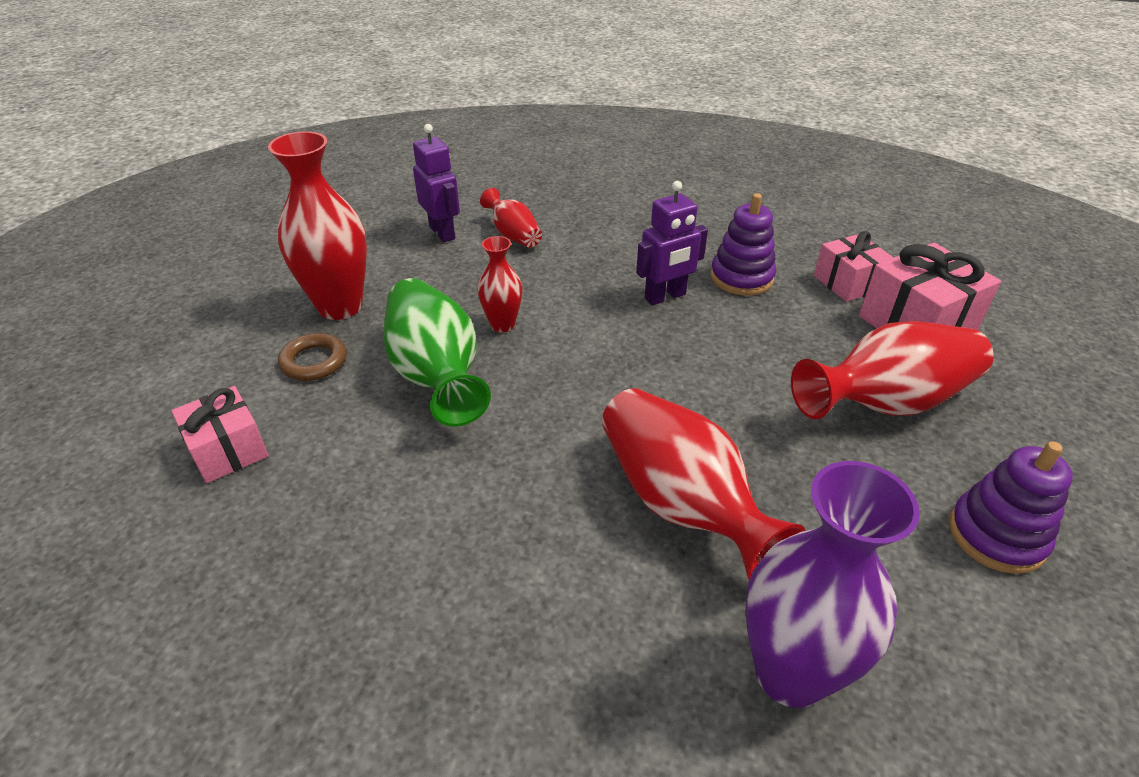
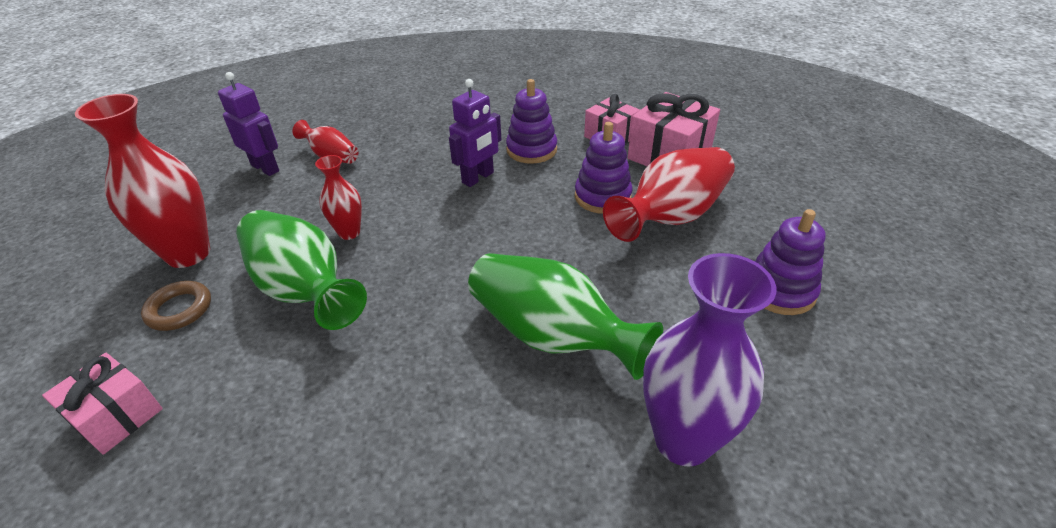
camera: 20 degrees left, 0 degrees up
(681, 503) = (552, 336): red vase -> green vase
(807, 356) = (602, 197): none -> purple stacking toy

